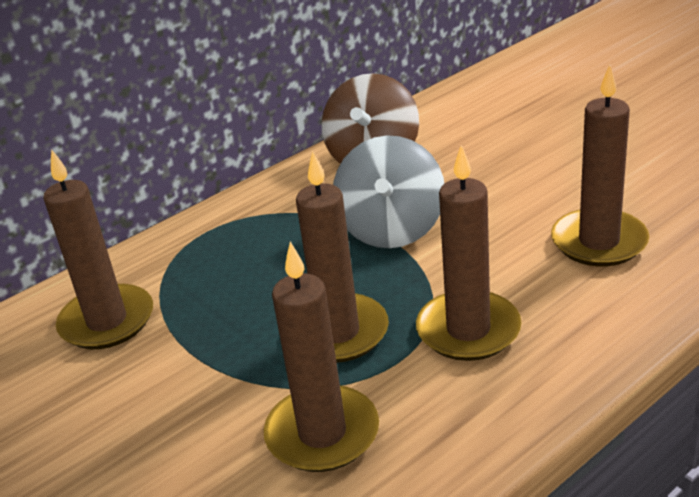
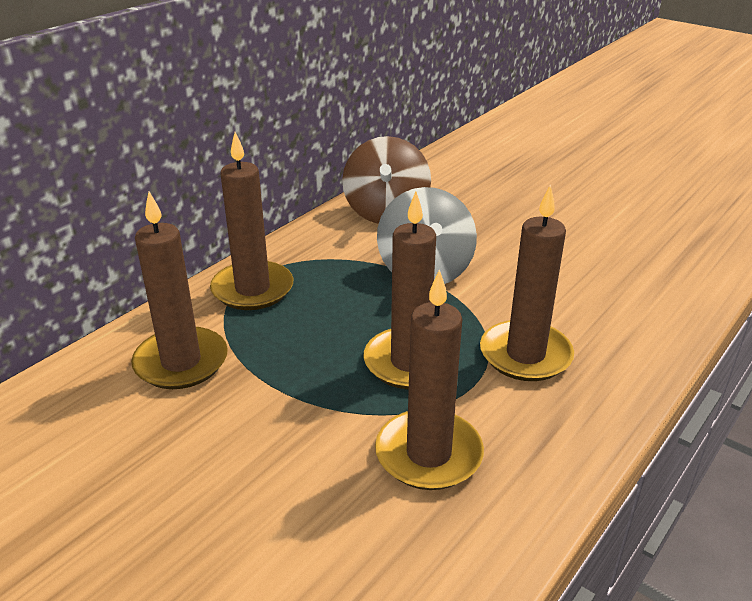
camera: 15 degrees left, 0 degrees up
(599, 242) = (606, 277): brown candle -> brown candle (252, 289)

